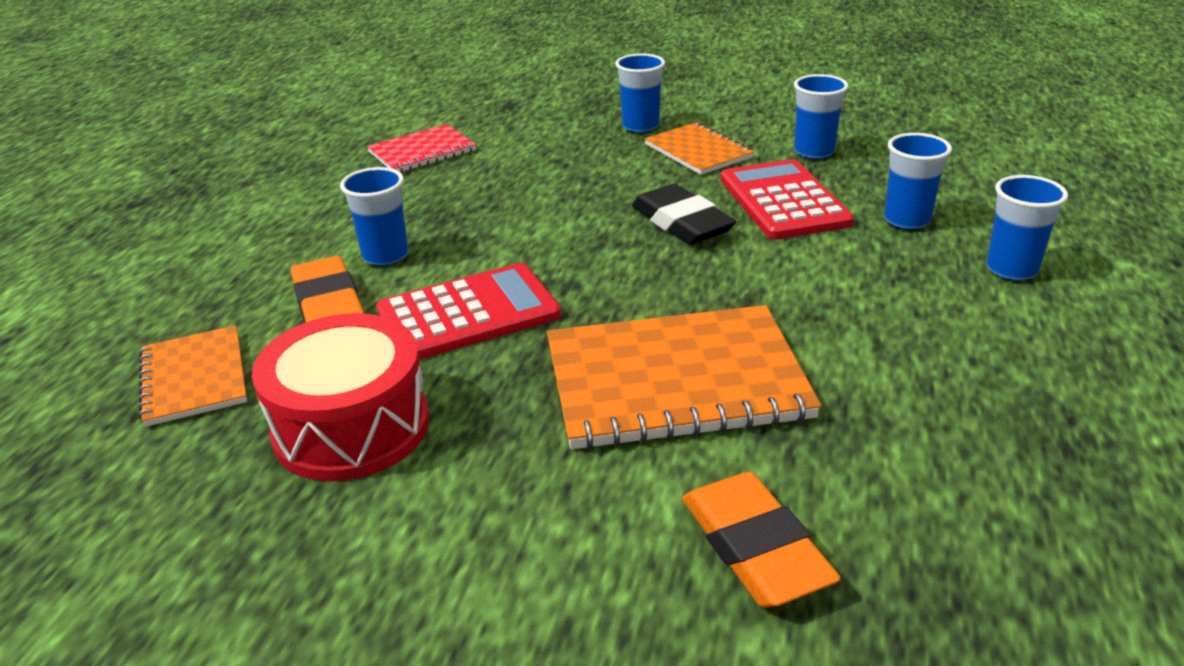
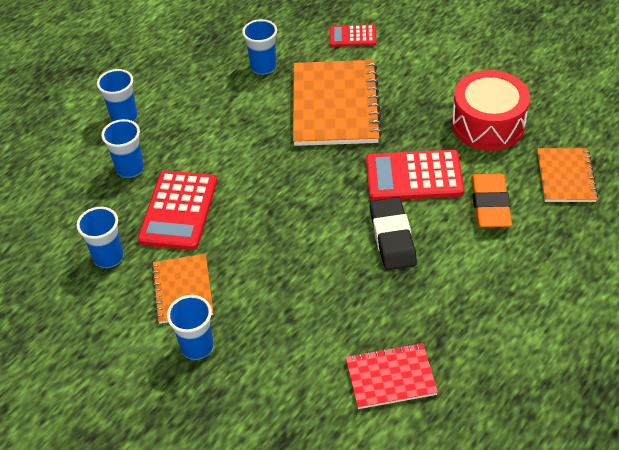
camera: 155 degrees left, 15 degrees up
(385, 256) = (449, 243): blue cup -> blue cup (263, 67)
(675, 381) = (335, 105): orange notebook -> orange notebook turned 75 degrees clockwise
(681, 222) = (254, 212): black eraser -> black eraser (392, 237)
(755, 547) = (352, 36): orange eraser -> red calculator

